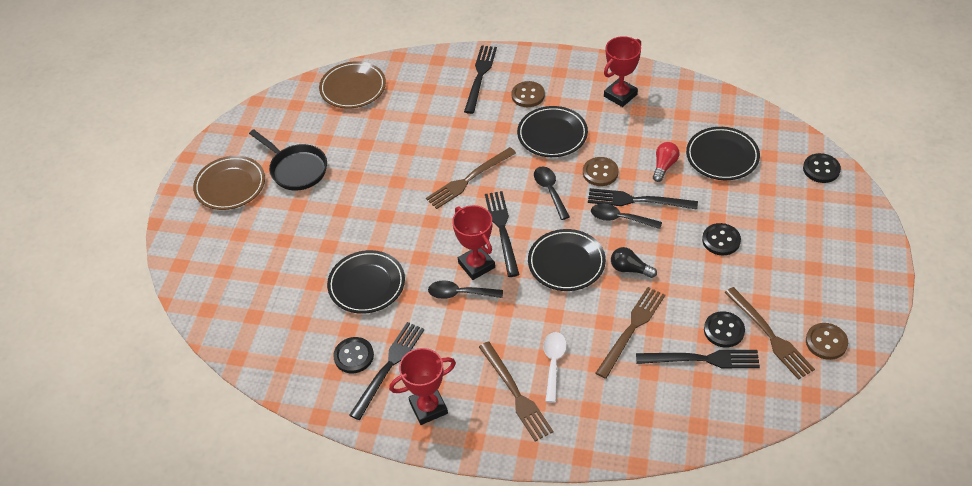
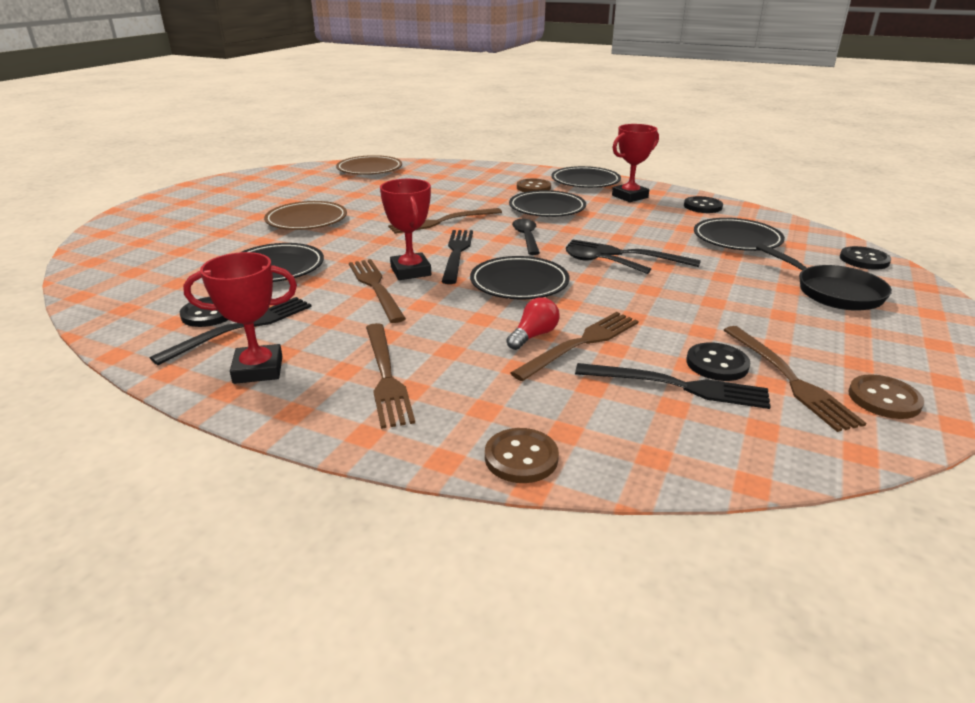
camera: 10 degrees right, 20 degrees down
(230, 185) = (206, 200): brown plate -> brown plate (306, 220)
(296, 169) = (277, 199): black pan -> black pan (833, 292)
(459, 294) = (375, 287): black spoon -> brown fork
(480, 76) = (492, 175): black fork -> none
(553, 363) = (456, 357): white spoon -> none
(572, 72) = (585, 181): none -> black plate
(600, 172) = (589, 233): brown button -> brown button (521, 458)
(630, 269) = (598, 297): black light bulb -> none
(664, 166) = (665, 237): red light bulb -> red light bulb (533, 335)
(721, 240) = (726, 292): black button -> black button (702, 206)

